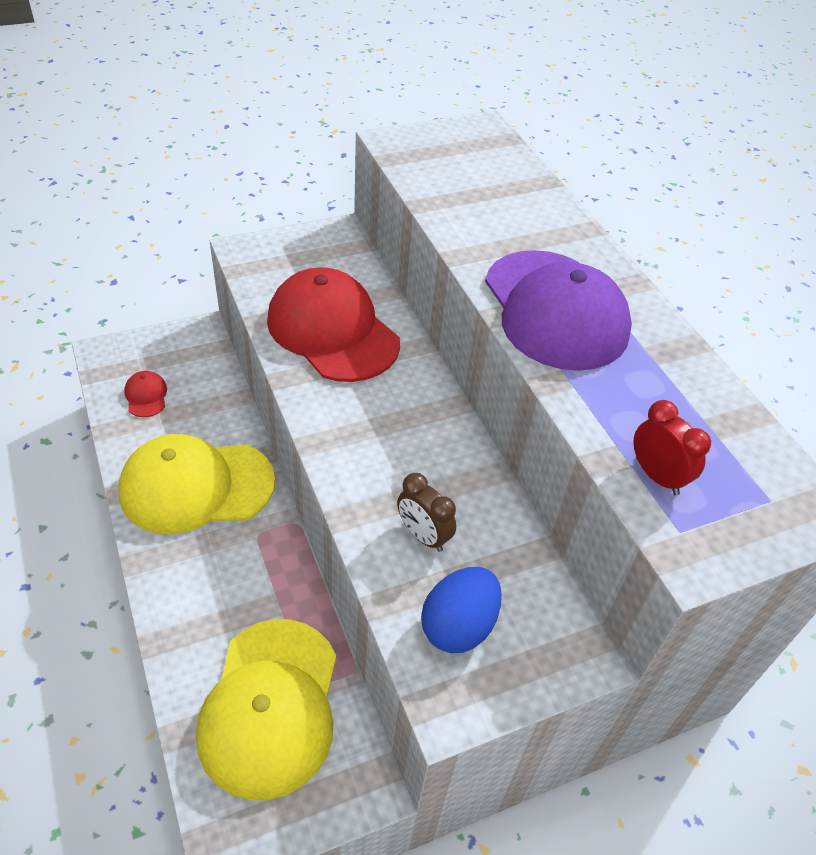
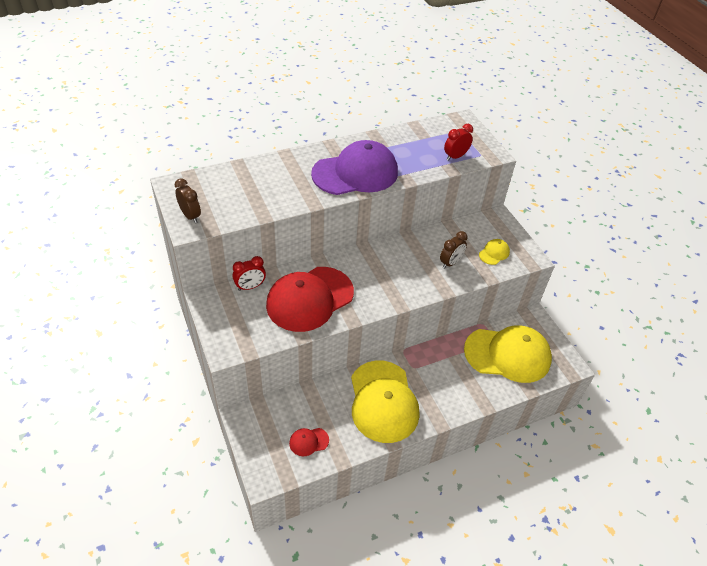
camera: 90 degrees left, 0 degrees up
(360, 270) = (250, 287): none -> red clock
(417, 141) = (190, 216): none -> brown clock
(458, 626) = (494, 253): blue egg -> yellow cap

